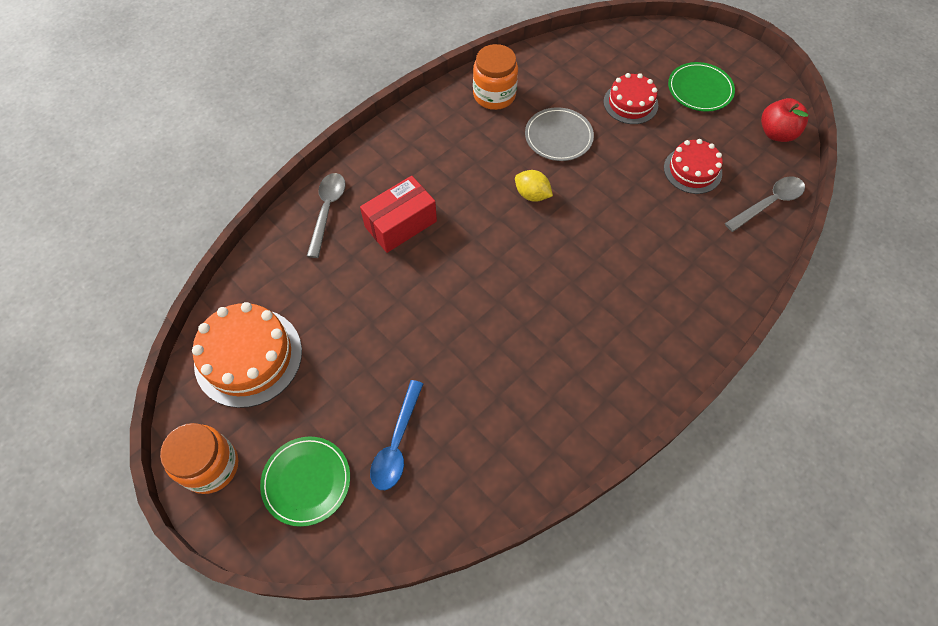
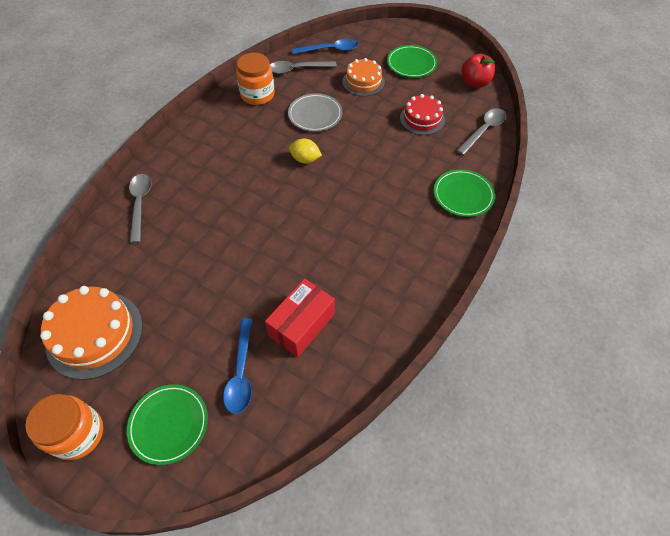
camera: 15 degrees left, 5 degrees down
(401, 224) = (204, 202): red box -> red box (302, 325)
(551, 70) = (297, 69): none -> grey spoon
(599, 50) = (330, 50): none -> blue spoon
(630, 103) = (363, 82): red cake -> orange cake
(716, 285) = (463, 195): none -> green plate

